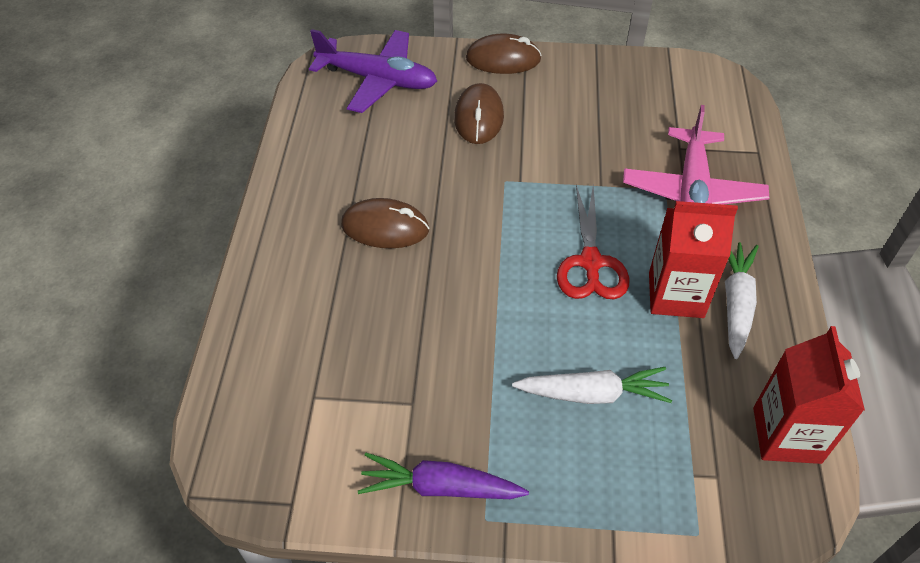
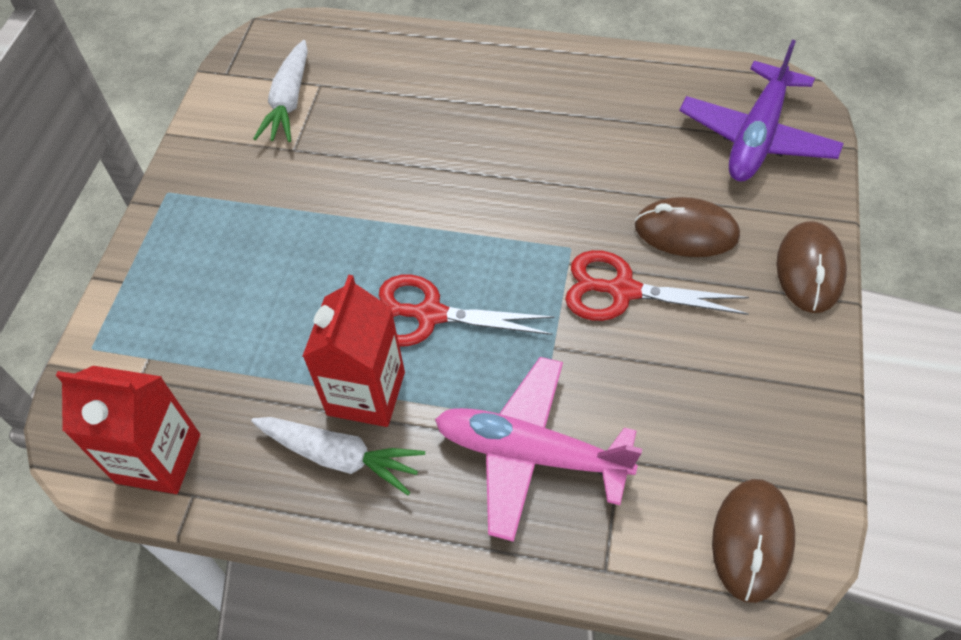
camera: 100 degrees right, 5 degrees up
(385, 227) = (510, 136): brown mouse -> brown mouse (752, 541)
(439, 487) = (206, 163): purple carrot -> none
(541, 150) = (623, 291): none -> red scissors
(593, 394) = (261, 289): white carrot -> white carrot (289, 102)

